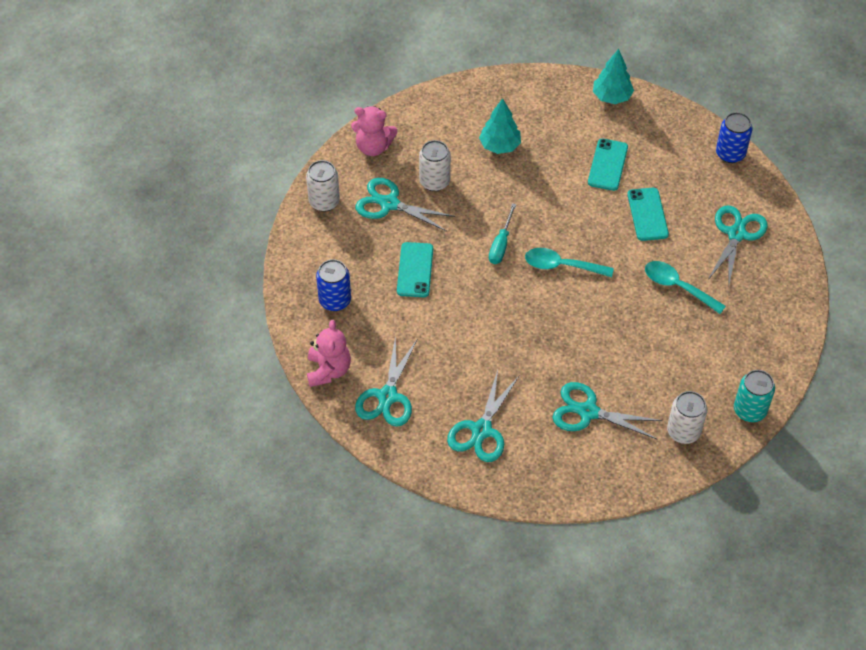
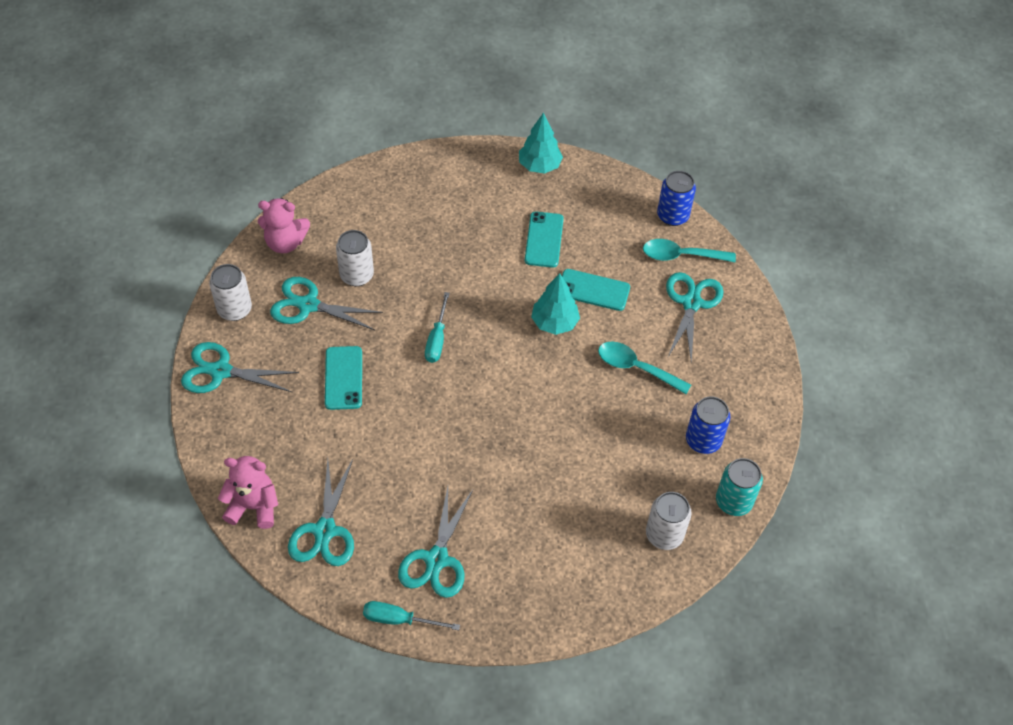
camera: 10 degrees left, 0 degrees up
(328, 370) = (253, 507): pink teddy bear -> pink teddy bear turned 75 degrees counterclockwise
(335, 300) = (255, 423): blue can -> blue can (703, 440)
(445, 475) = (399, 619): none -> turquoise screwdriver
(500, 146) = (424, 229): turquoise tree -> turquoise tree (554, 323)
(561, 266) = (506, 357): turquoise spoon -> turquoise spoon (681, 256)
(588, 412) = (555, 524): turquoise scissors -> turquoise scissors (220, 371)
(647, 214) = (593, 290): turquoise phone -> turquoise phone turned 60 degrees counterclockwise

